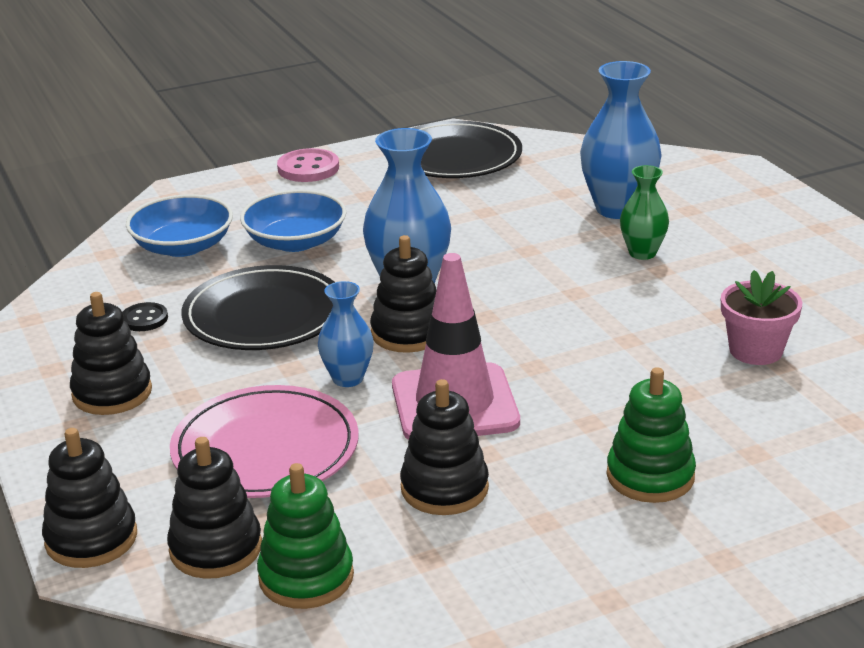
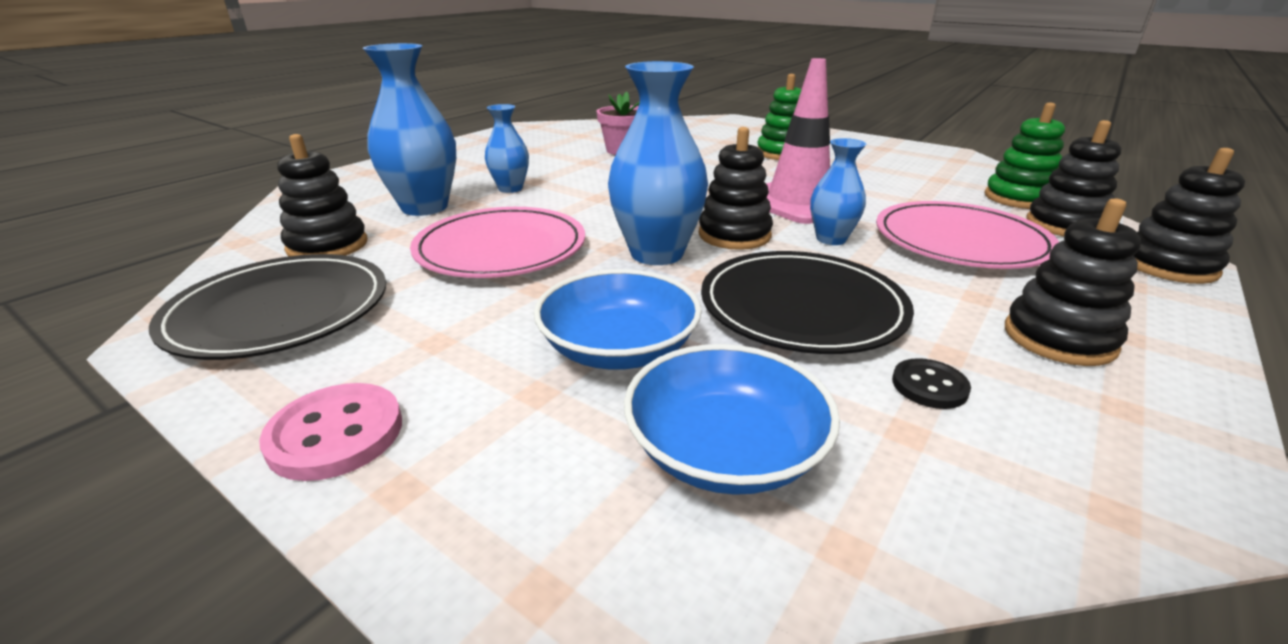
camera: 120 degrees left, 0 degrees up
(444, 488) = (881, 186): black stacking toy -> black stacking toy (327, 246)
(486, 228) = (501, 248): none -> pink plate
(642, 253) = (510, 188): green vase -> blue vase

